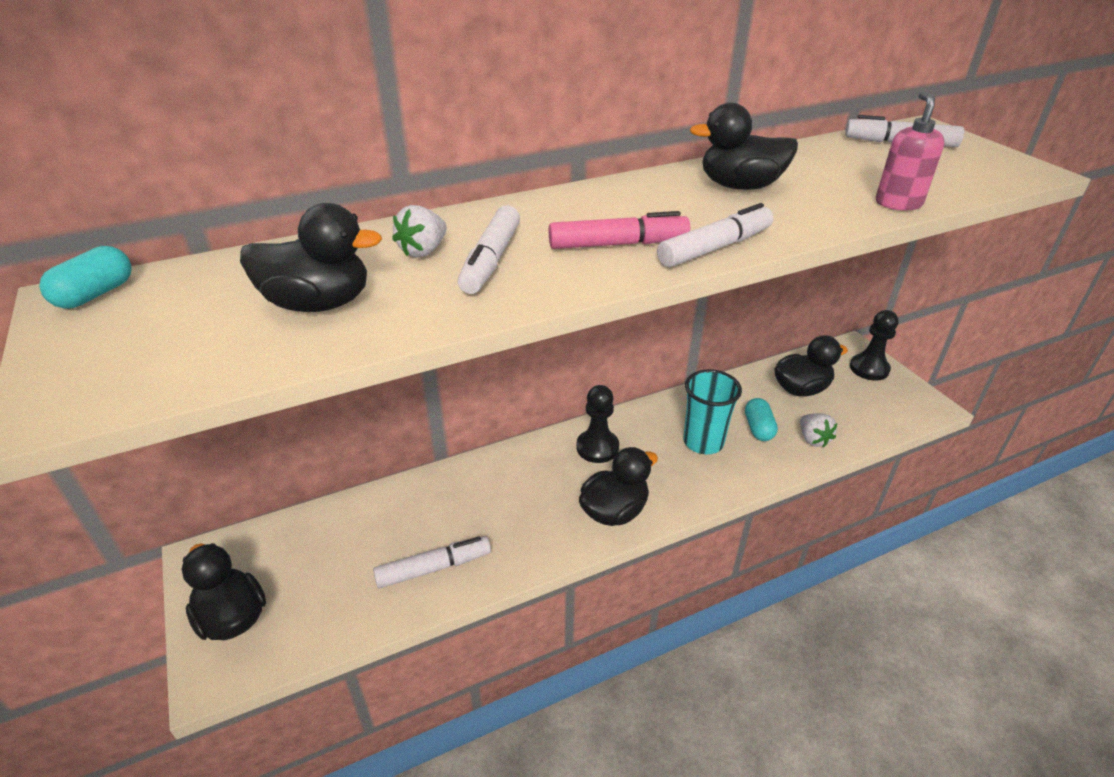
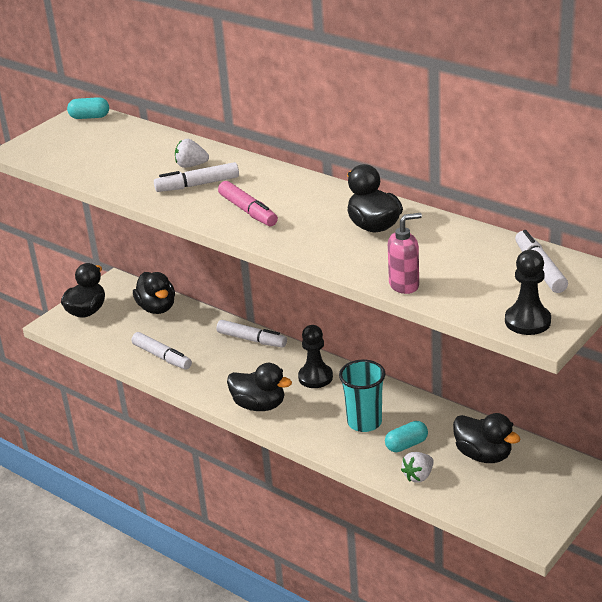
camera: 65 degrees right, 5 degrees down
(318, 304) = (121, 163): black duck -> black duck (157, 308)
(715, 248) = (271, 239): white marker -> white marker (252, 340)
(869, 368) = (558, 488): black pawn -> black pawn (527, 321)

